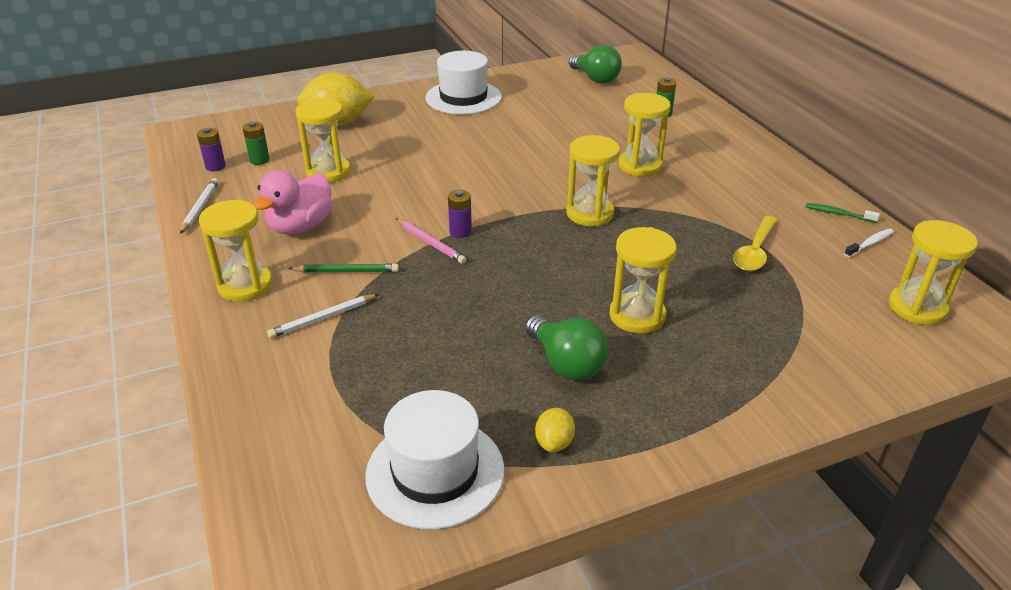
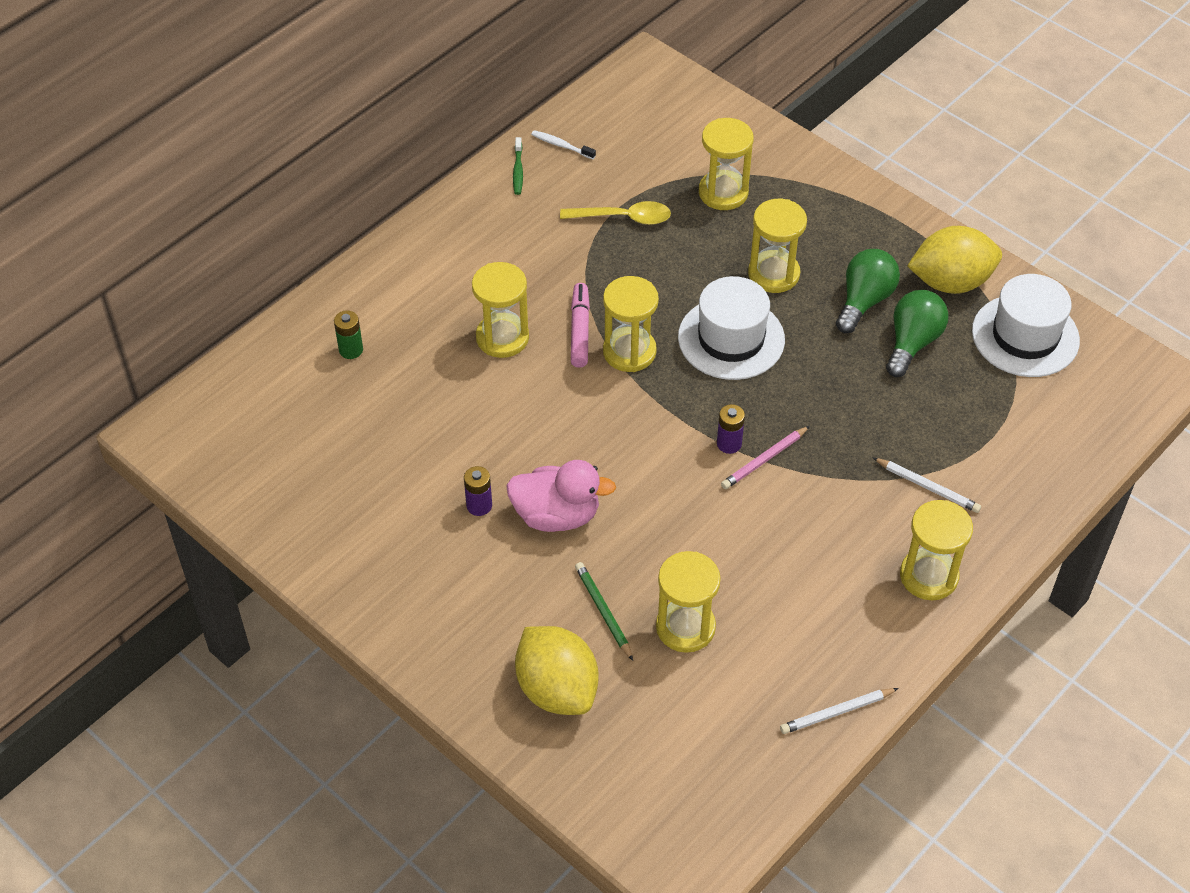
camera: 115 degrees left, 15 degrees up
(215, 166) = (745, 761): purple battery -> purple battery (479, 505)
(259, 160) = (702, 720): green battery -> none
(301, 226) = (807, 588): pink duck -> pink duck (556, 515)
(346, 271) = (852, 505): green pencil -> green pencil (603, 611)
(430, 243) = (764, 460): pink pencil -> pink pencil turned 150 degrees counterclockwise
(463, 98) = (405, 577): white hat -> white hat (731, 338)
(554, 443) = (950, 282): yellow lemon -> yellow lemon, size x2.17
(595, 79) = (269, 448): green light bulb -> green light bulb (912, 343)
(627, 198) = (580, 330): none -> pink marker
(917, 308) = (648, 111): yellow hourglass -> yellow hourglass (723, 193)

